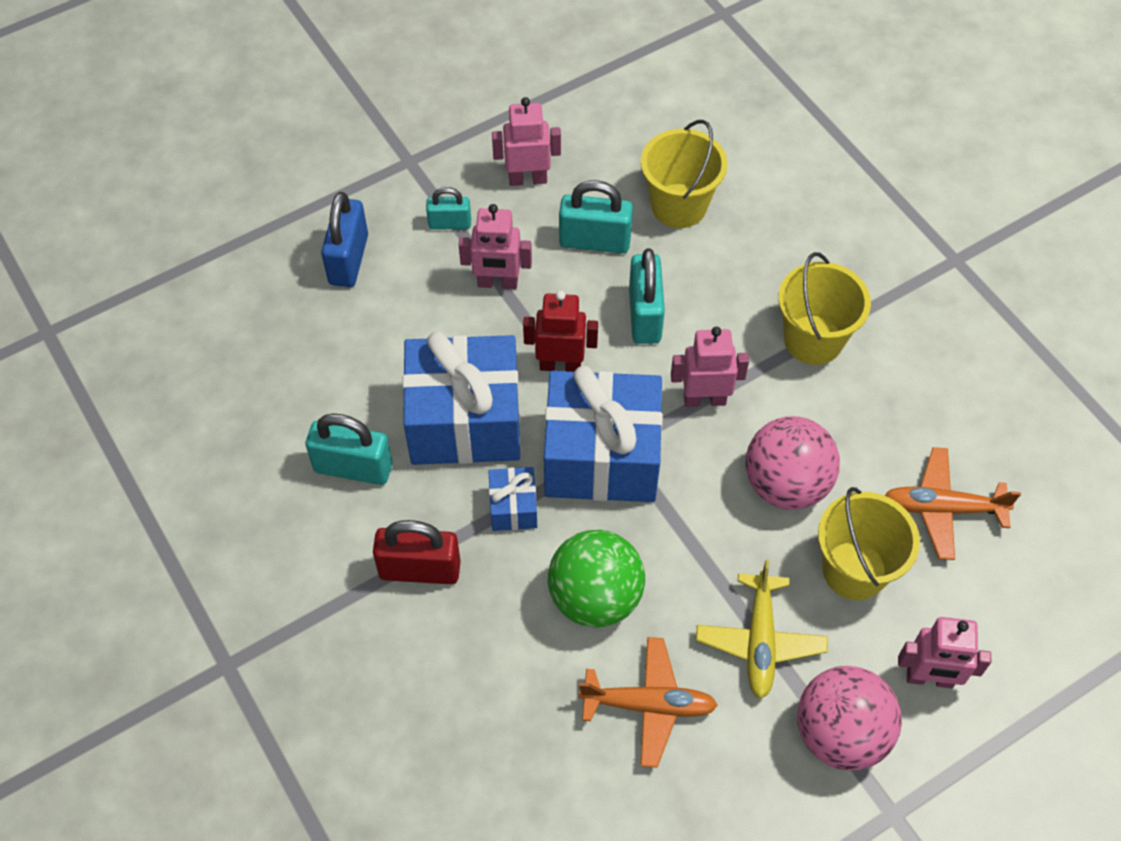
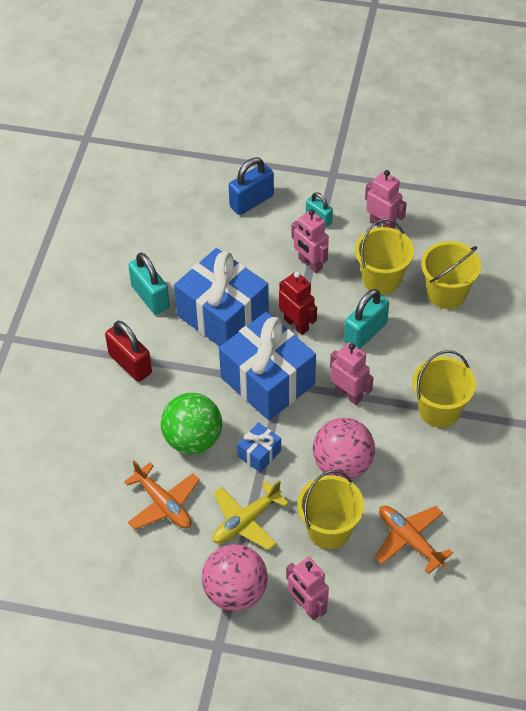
camera: 45 degrees right, 5 degrees down
(513, 507) = (201, 370): blue gift -> blue gift (259, 453)
(595, 241) = (381, 279): turquoise padlock -> yellow bucket

